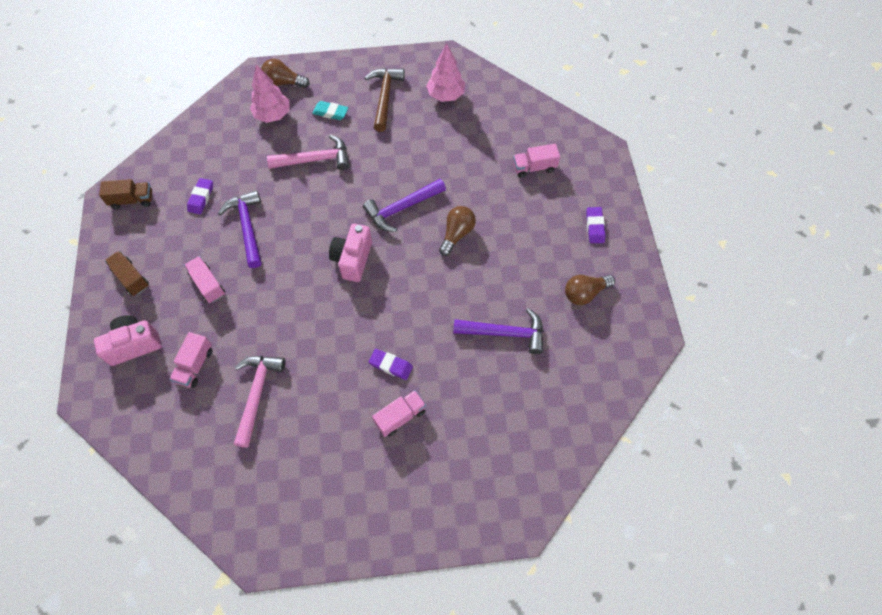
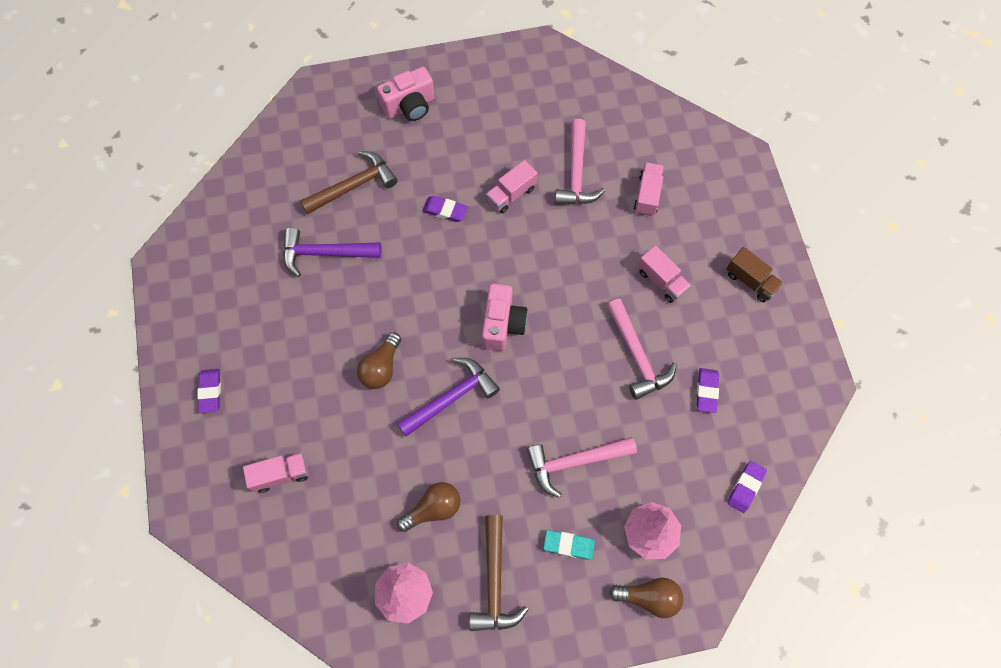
camera: 175 degrees right, 5 degrees up
(132, 200) = (791, 381): brown truck -> none
(134, 345) = (718, 210): pink camera -> pink camera (410, 106)
(196, 136) = (745, 487): none -> purple eraser
(247, 227) = (637, 356): purple hammer -> pink hammer
(400, 417) = (430, 164): pink truck -> pink truck (511, 194)
(478, 399) = (354, 185): none -> brown hammer
(584, 293) = (233, 305): brown light bulb -> brown light bulb (433, 509)

